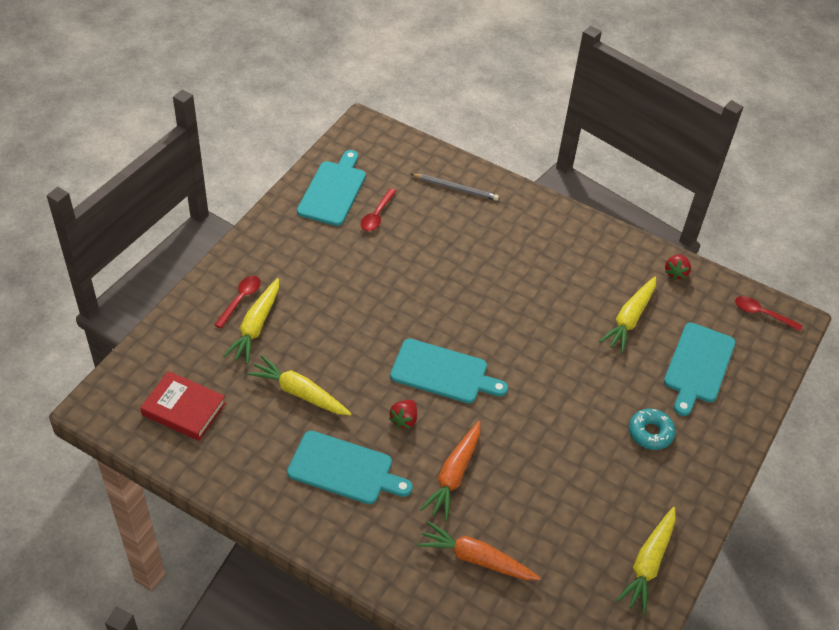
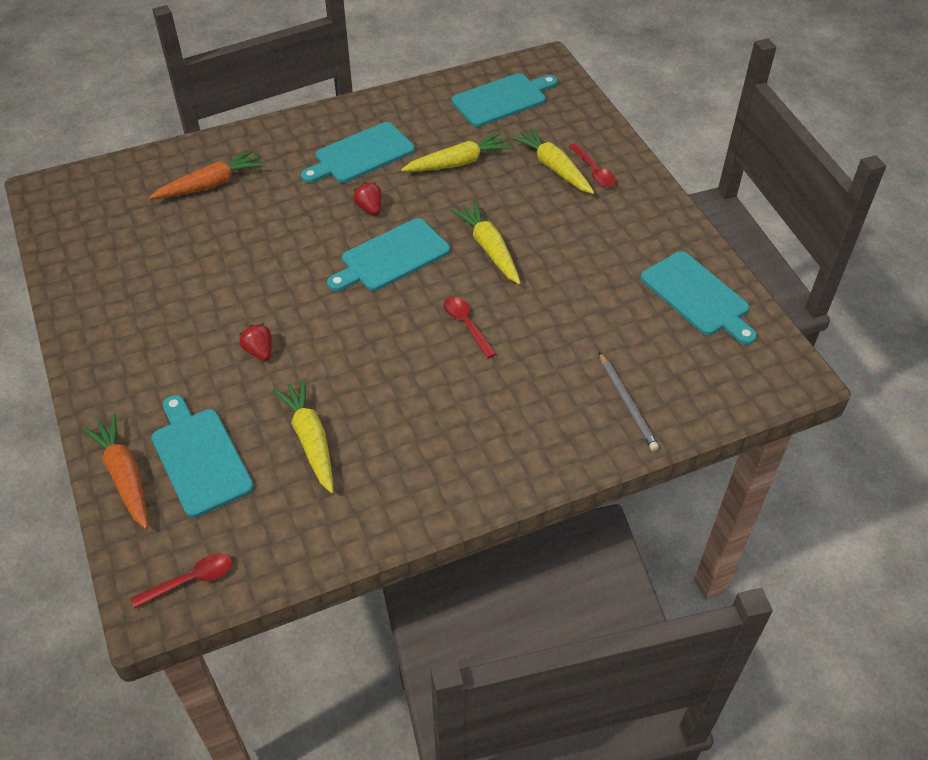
camera: 130 degrees right, 0 degrees up
(184, 409) = (502, 99): red book -> turquoise cutting board
(377, 215) = (633, 313): red spoon -> red spoon (466, 325)
(454, 475) = (289, 210): orange carrot -> orange carrot (124, 476)
(456, 188) = (627, 403): grey pencil -> grey pencil turned 75 degrees counterclockwise
(648, 564) = (85, 277): yellow carrot -> yellow carrot (489, 249)
(650, 433) = (180, 362): turquoise donut -> none
(676, 273) = (325, 535): red strawberry -> red strawberry (259, 351)

